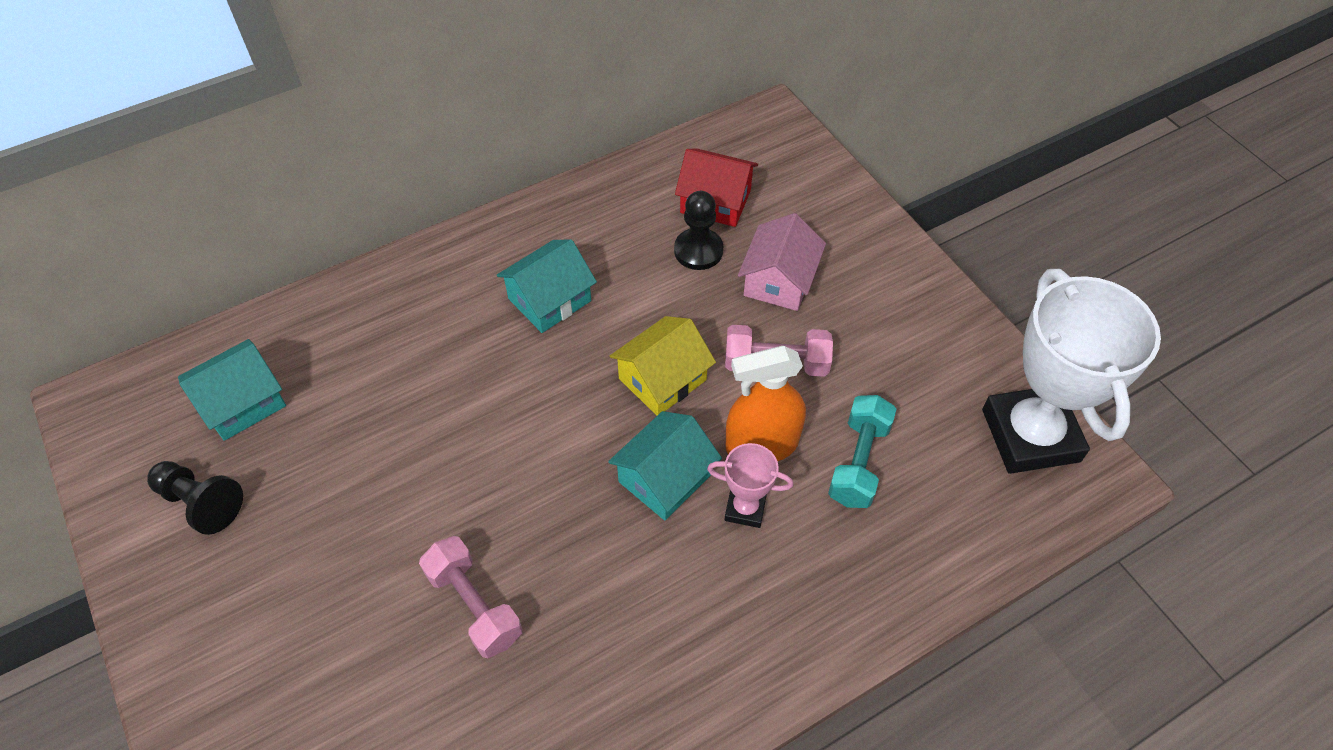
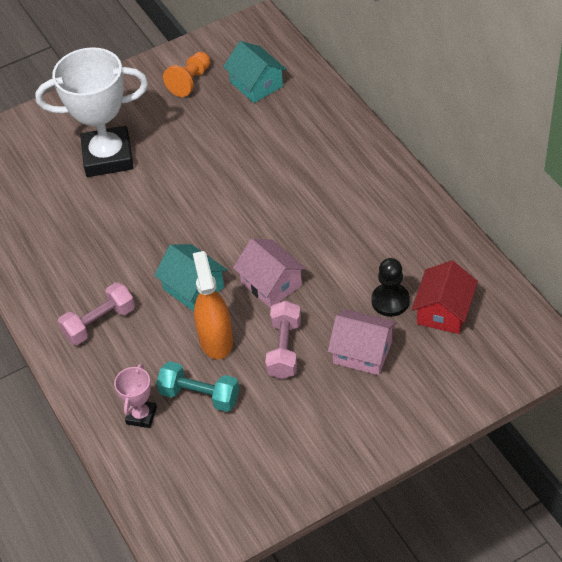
camera: 95 degrees right, 5 degrees down
(201, 502) = (190, 81): black pawn -> orange pawn
(474, 605) = (117, 204): pink dumbbell -> pink dumbbell (99, 323)
(549, 300) = (339, 218): turquoise house -> none
(662, 379) = (271, 283): yellow house -> pink house
(745, 508) = (168, 330): pink trophy -> pink trophy (141, 416)
(1030, 435) = (217, 508): white trophy -> white trophy (108, 157)

